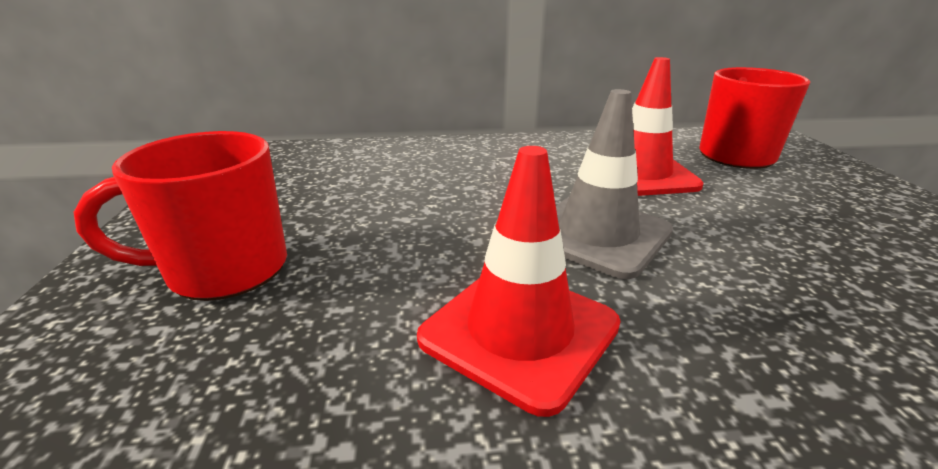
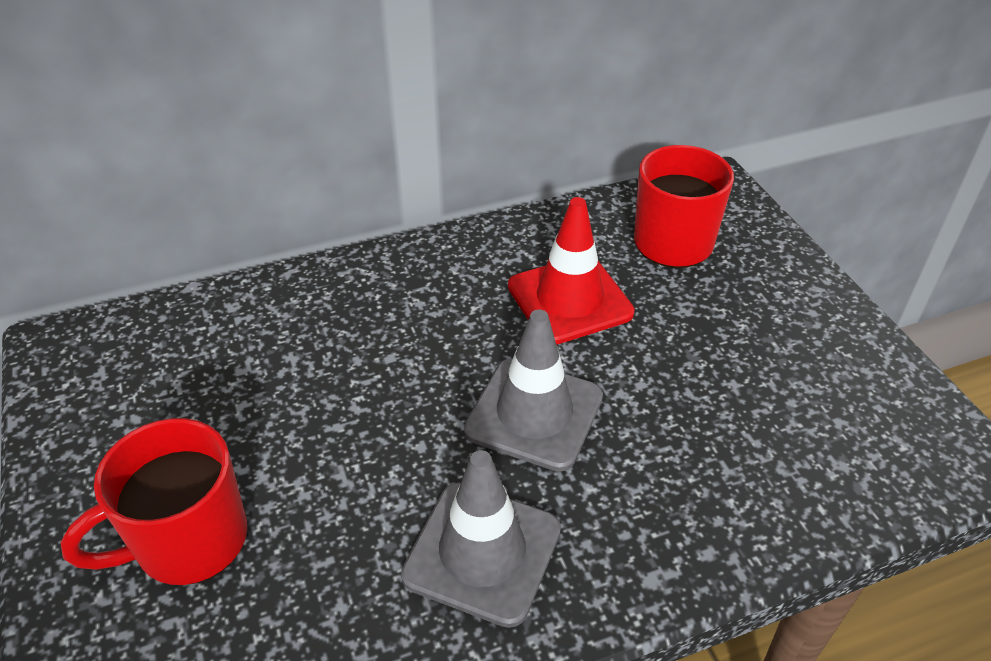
camera: 15 degrees left, 15 degrees up
(519, 331) = (482, 552): red traffic cone -> grey traffic cone

